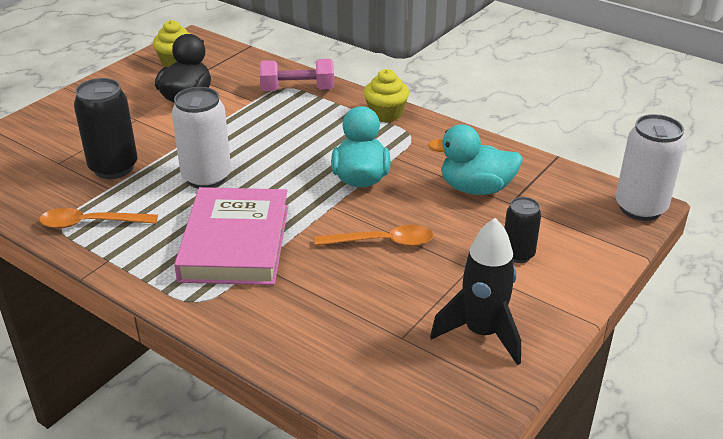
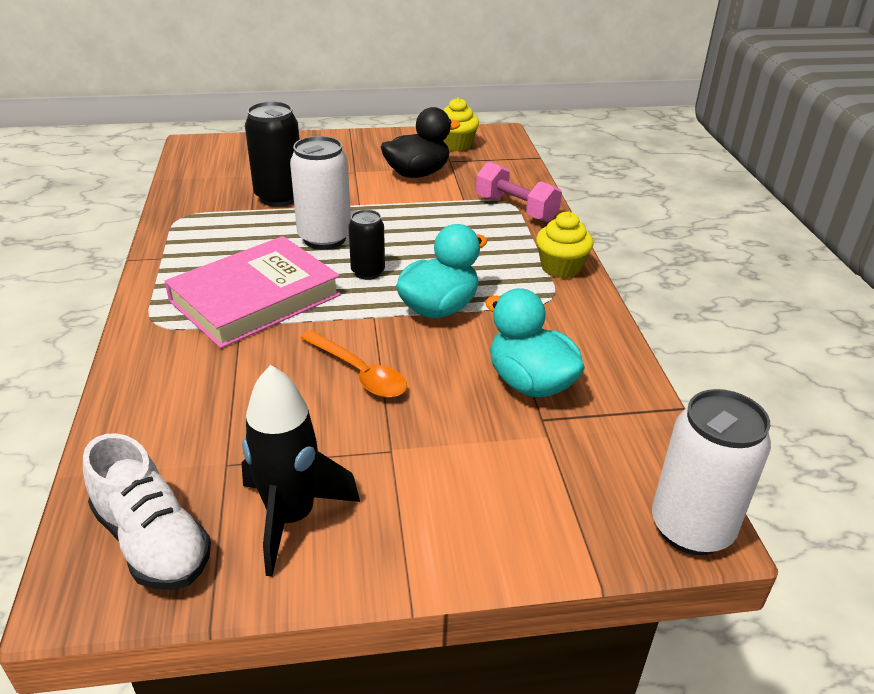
camera: 45 degrees right, 0 degrees up
(91, 223) = (198, 226): orange spoon -> none
(437, 398) = (152, 541): none -> white shoe
(518, 254) = (459, 473): black can -> black can (368, 272)

